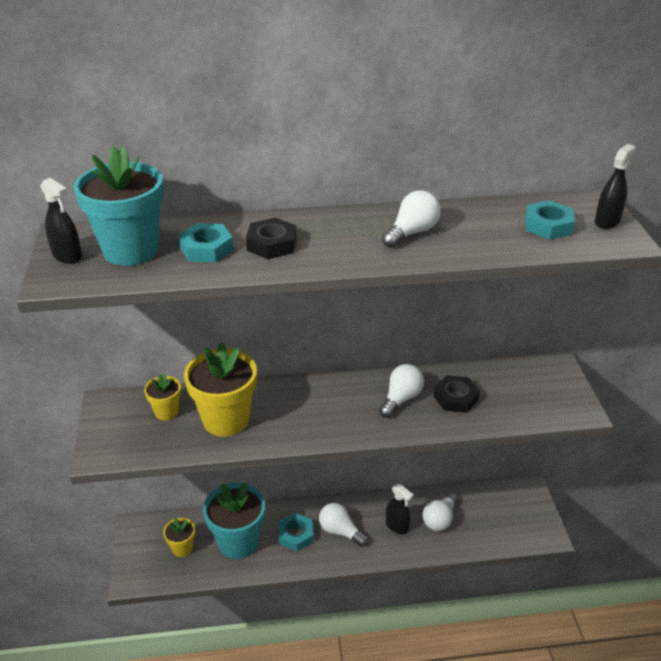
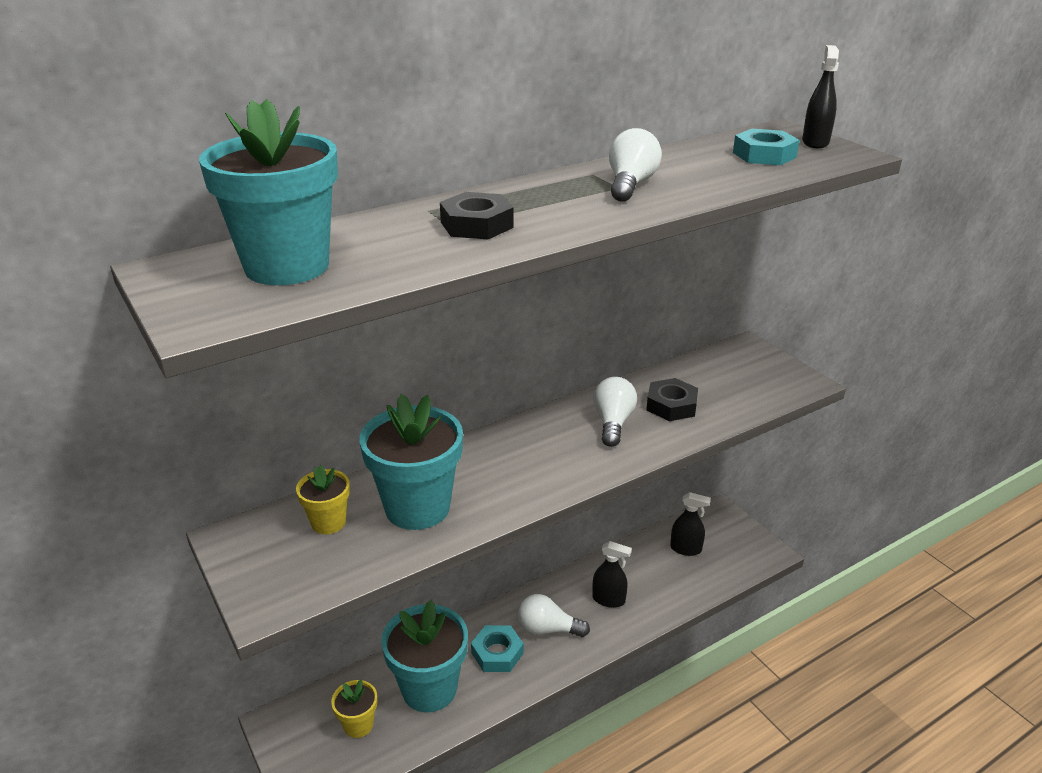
camera: 25 degrees left, 5 degrees down
(67, 256) = (193, 291): black spray bottle -> black spray bottle (686, 549)
(206, 249) = (395, 245): turquoise nut -> none
(226, 420) = (417, 507): yellow flower pot -> turquoise flower pot
(440, 519) = (650, 575): white light bulb -> none

